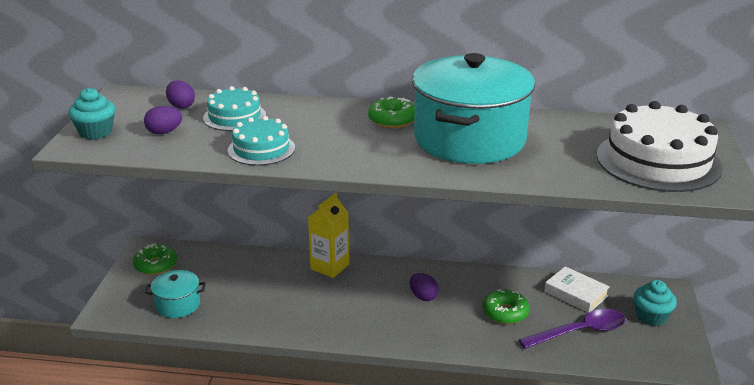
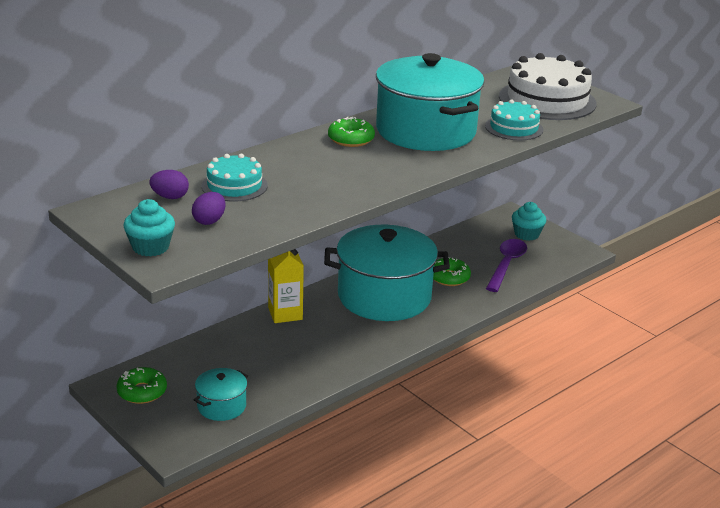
camera: 50 degrees left, 0 degrees up
(261, 149) = (312, 198): turquoise cake -> turquoise cake (514, 128)
(423, 297) = (384, 297): purple egg -> turquoise pot
(576, 294) = (468, 243): white book -> none

